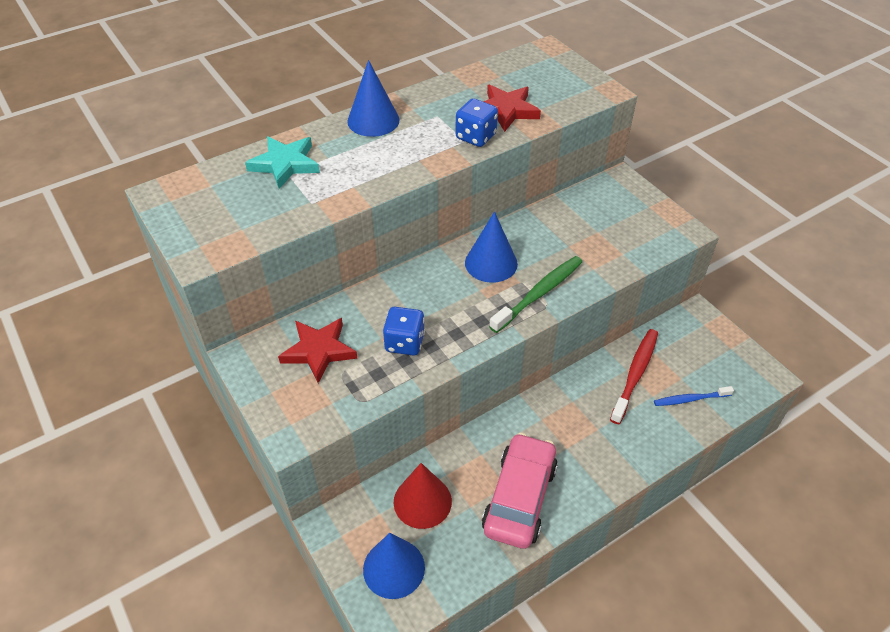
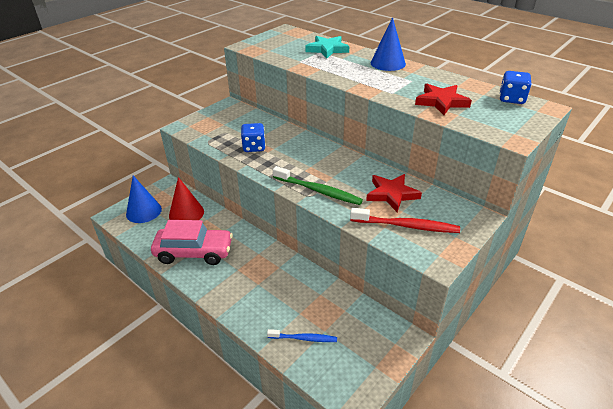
camera: 75 degrees right, 10 degrees down
(319, 351) = (239, 123): red star -> red star (392, 194)
(476, 137) = (400, 95): blue dice -> blue dice (511, 99)
(491, 263) = (337, 166): blue cone -> none
(635, 374) = (317, 300): red toothbrush -> red toothbrush (406, 226)
(690, 399) = (304, 338): blue toothbrush -> blue toothbrush turned 120 degrees clockwise

